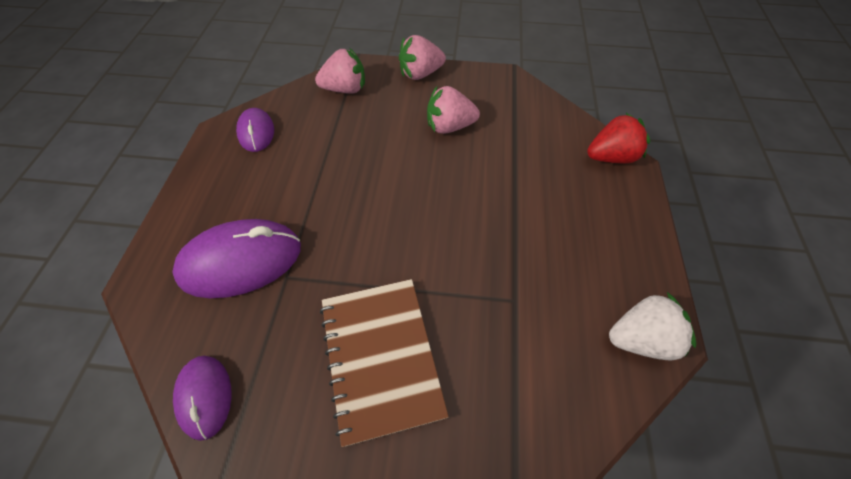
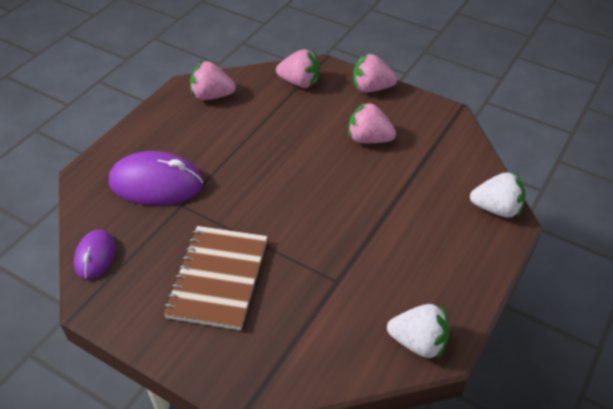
camera: 25 degrees right, 10 degrees down
(256, 132) = (212, 96): purple mouse -> pink strawberry
(610, 157) = (496, 209): red strawberry -> white strawberry

